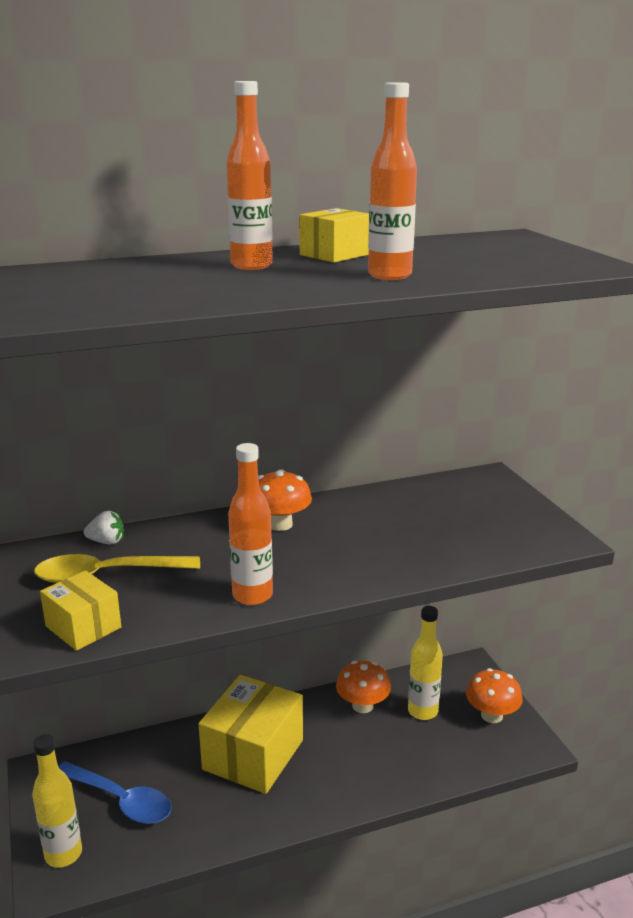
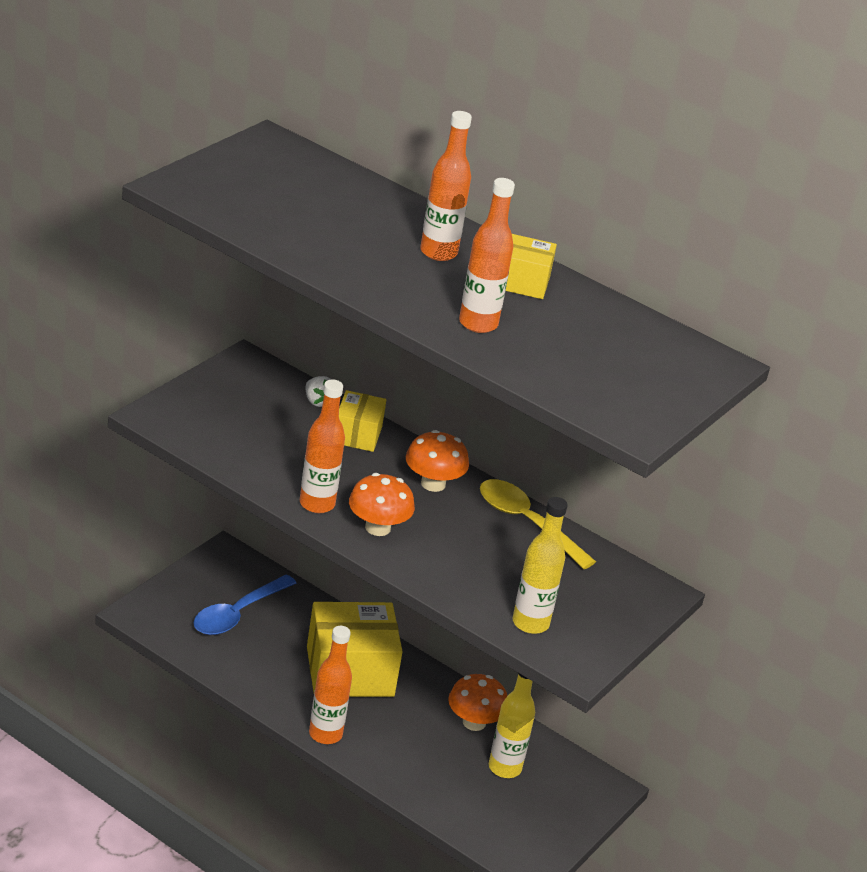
camera: 50 degrees right, 10 degrees up
(63, 854) = (166, 608): yellow bottle -> yellow bottle (530, 623)
(83, 627) = (207, 438): yellow box -> yellow box (357, 434)
(106, 575) = (275, 421): yellow spoon -> yellow spoon (526, 523)
(121, 800) = (237, 614): blue spoon -> blue spoon turned 45 degrees clockwise
(317, 808) = (325, 734): none -> orange bottle
(491, 715) = (545, 821): orange mushroom -> orange mushroom (377, 527)

